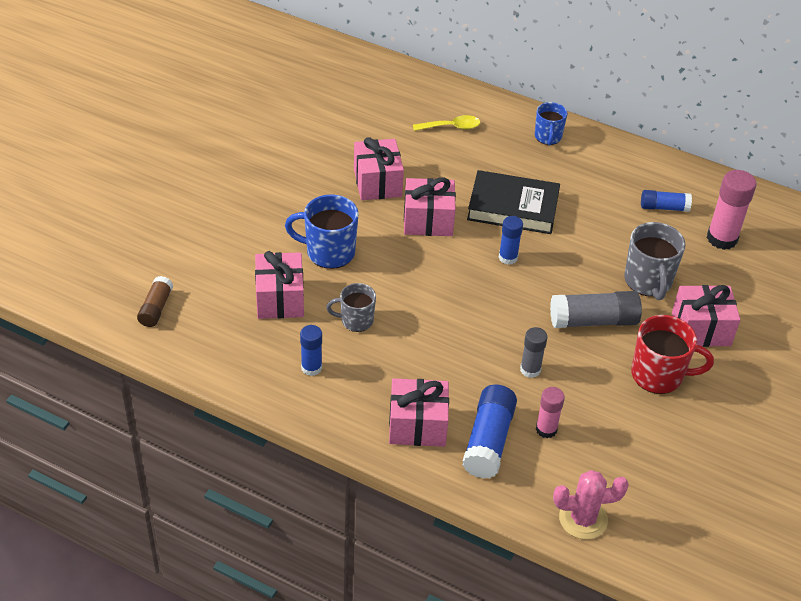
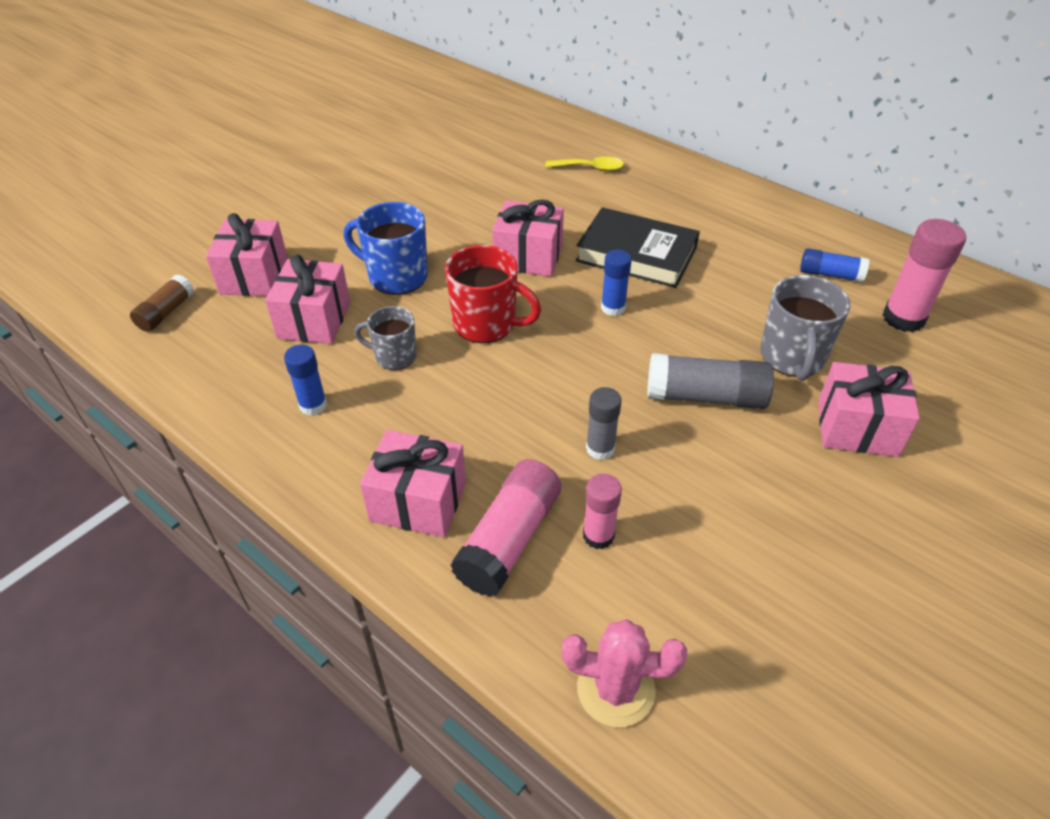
camera: 15 degrees right, 0 degrees up
(377, 183) = (484, 213): pink gift -> pink gift (254, 276)
(488, 441) = (509, 539): blue glue stick -> pink glue stick
(548, 137) = (700, 188): blue mug -> none
(658, 375) = (783, 483): red mug -> red mug (486, 324)

